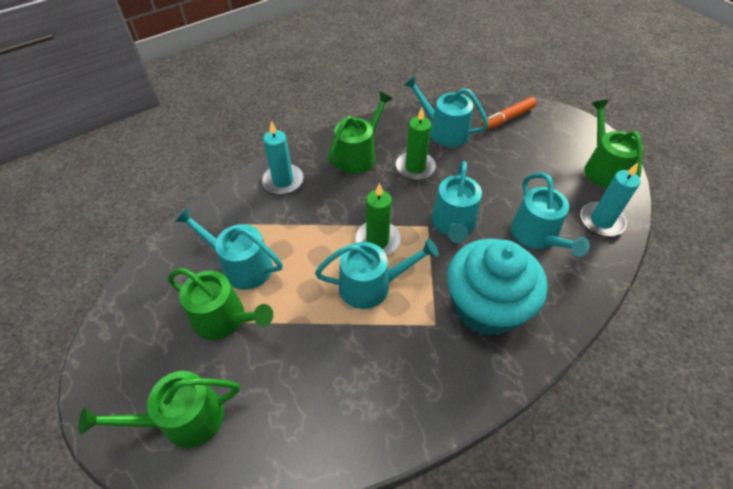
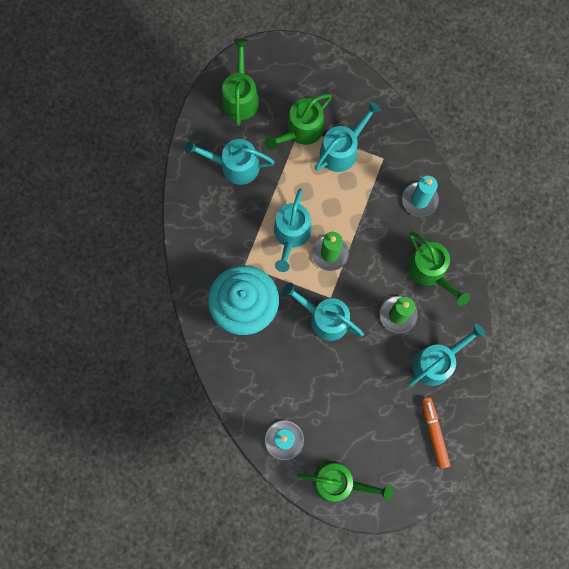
camera: 110 degrees right, 25 degrees up
(537, 235) = (289, 378): turquoise watering can -> turquoise watering can (235, 166)

